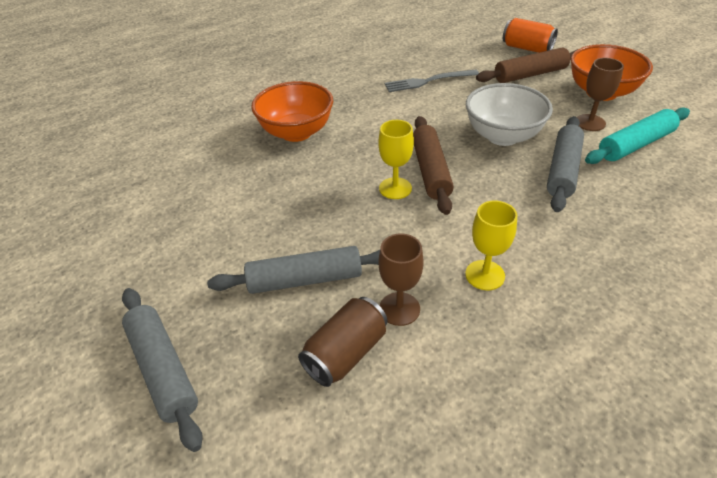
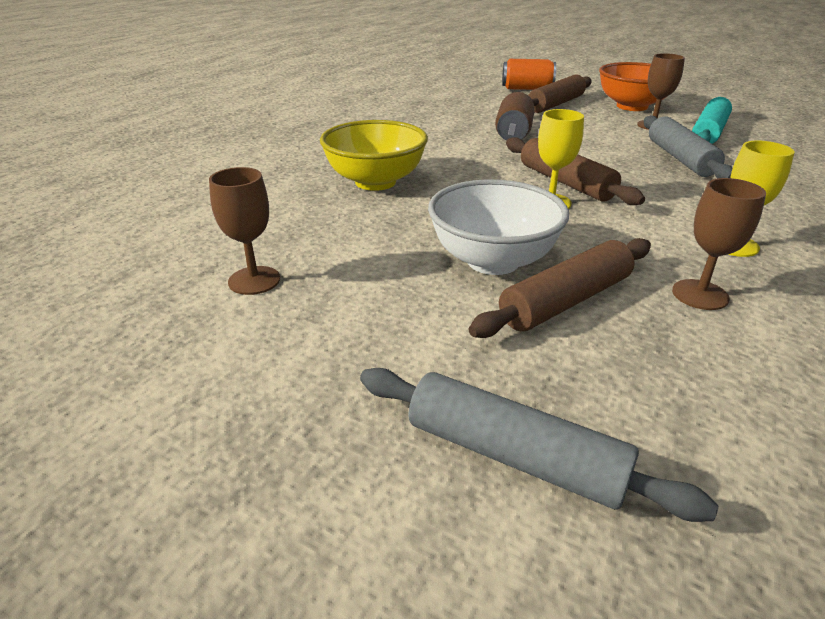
camera: 30 degrees left, 10 degrees down
(152, 199) = (254, 280): none -> brown goblet
(296, 132) = (375, 182): orange bowl -> yellow bowl
(305, 279) = (565, 301): grey rolling pin -> brown rolling pin
(346, 353) = (707, 351): brown can -> brown can (513, 134)
(428, 81) = (466, 122): grey fork -> none
(502, 136) = (594, 146): white bowl -> white bowl (493, 261)

